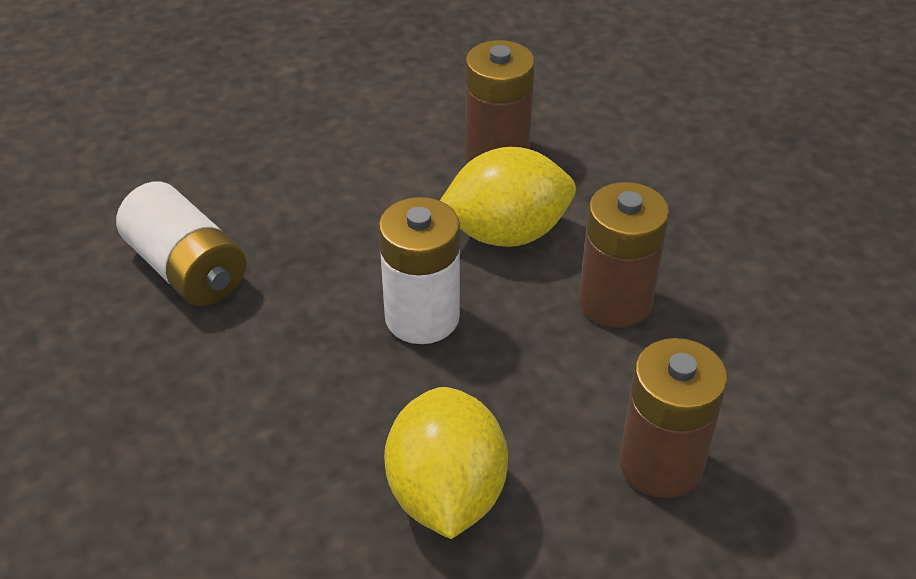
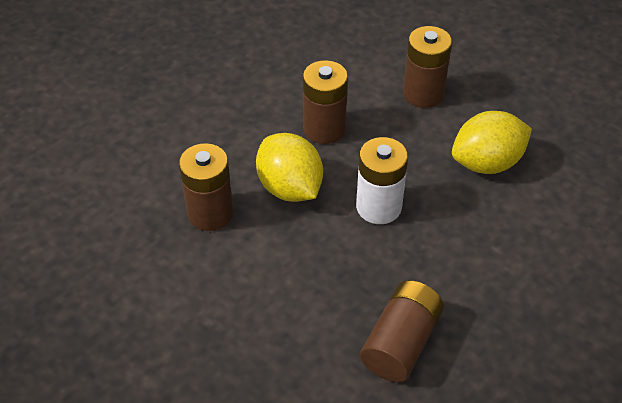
camera: 110 degrees left, 5 degrees up
(187, 269) = (400, 343): white battery -> brown battery

